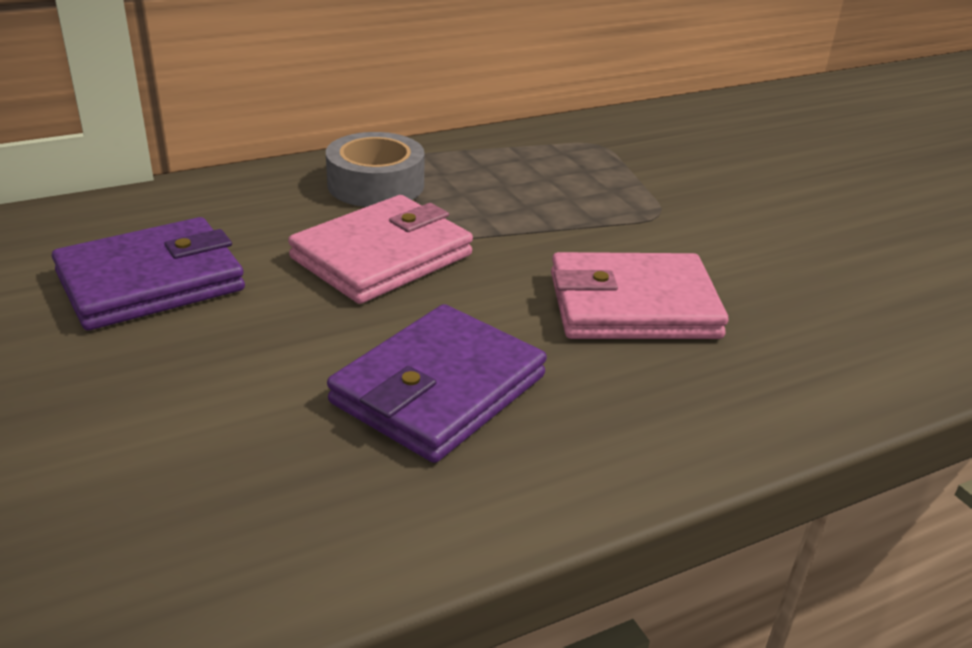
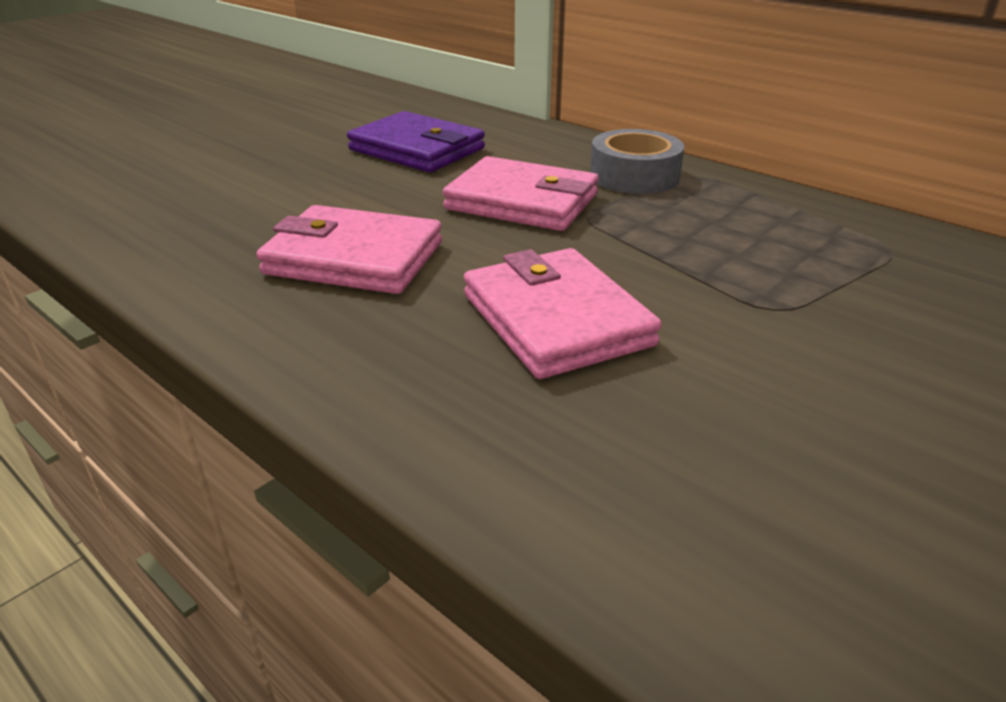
camera: 70 degrees right, 0 degrees up
(438, 389) = (354, 258): purple wallet -> pink wallet

